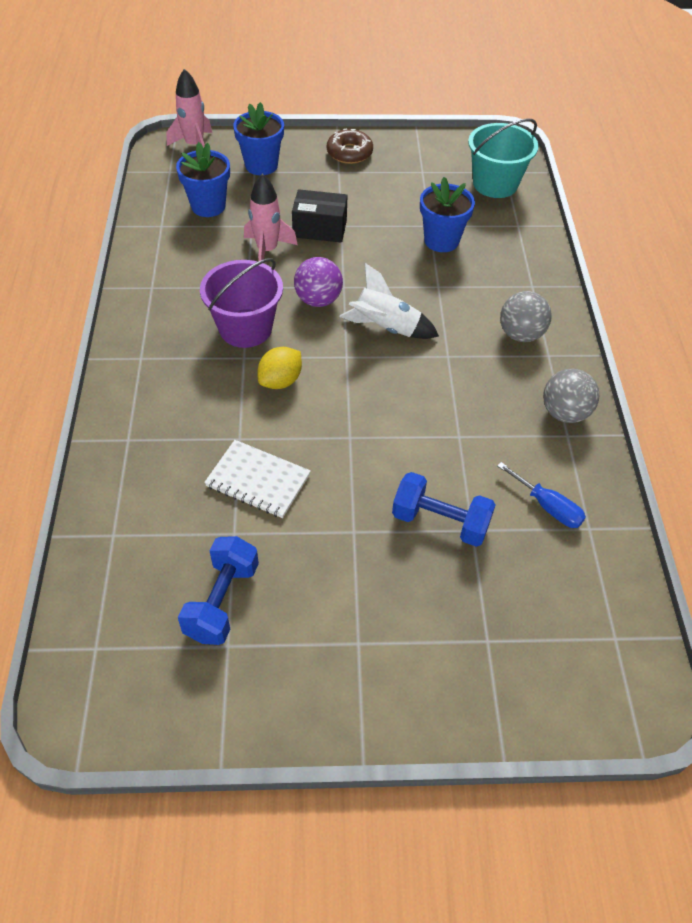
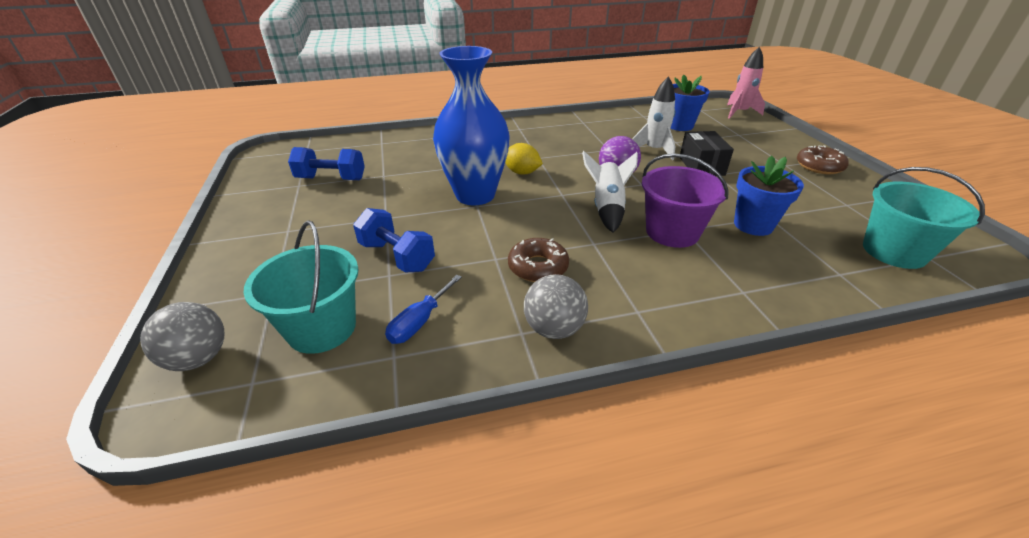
camera: 80 degrees right, 15 degrees down
(245, 328) = (566, 154): purple bucket -> purple bucket (672, 232)
(258, 480) = (428, 177): white notebook -> none
(261, 165) = (749, 135): blue flower pot -> none
(267, 250) = (654, 150): pink rocket -> white rocket
(324, 435) = (475, 195): none -> blue vase
(440, 521) = (397, 256): blue dumbbell -> blue dumbbell turned 60 degrees counterclockwise
(479, 406) = (538, 267): none -> brown donut
(520, 334) = (656, 287): grey ball -> grey ball (199, 358)
(549, 587) = (322, 328): none -> turquoise bucket

